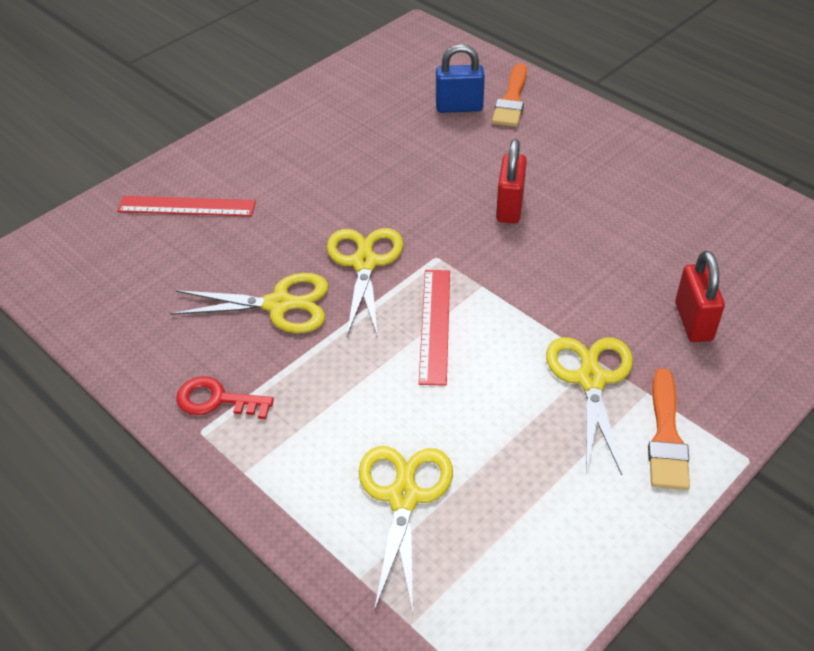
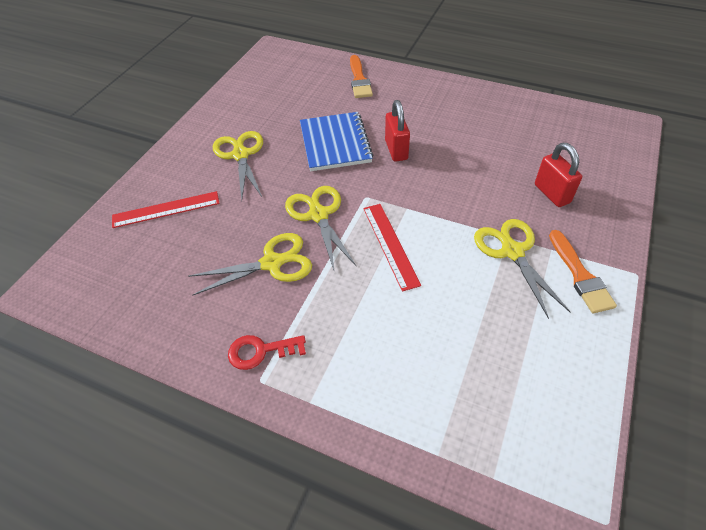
camera: 20 degrees left, 5 degrees up
(403, 497) = (435, 379): yellow scissors -> yellow scissors (240, 155)
(433, 178) = (335, 143): none -> blue notebook
(459, 107) = (327, 92): blue padlock -> none

